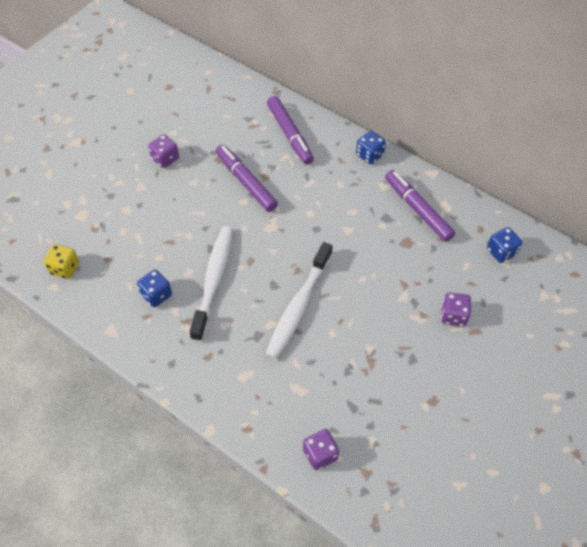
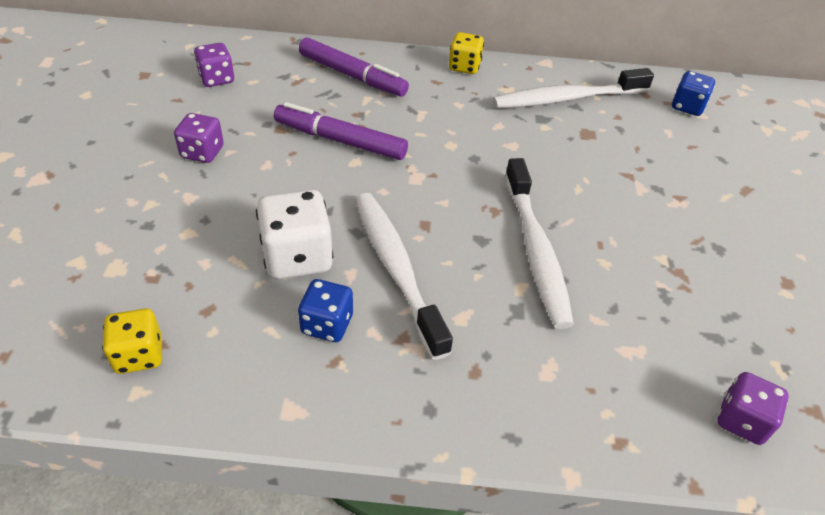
camera: 35 degrees left, 10 degrees down
(169, 249) = (297, 257): none -> white dice
(369, 155) = (464, 67): blue dice -> yellow dice
(418, 209) = (566, 99): purple marker -> white toothbrush
(453, 316) = (710, 184): purple dice -> purple dice (217, 79)

